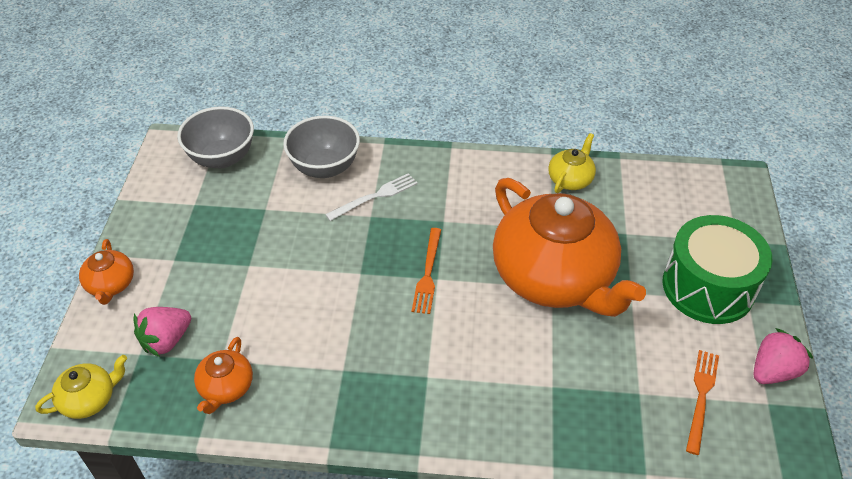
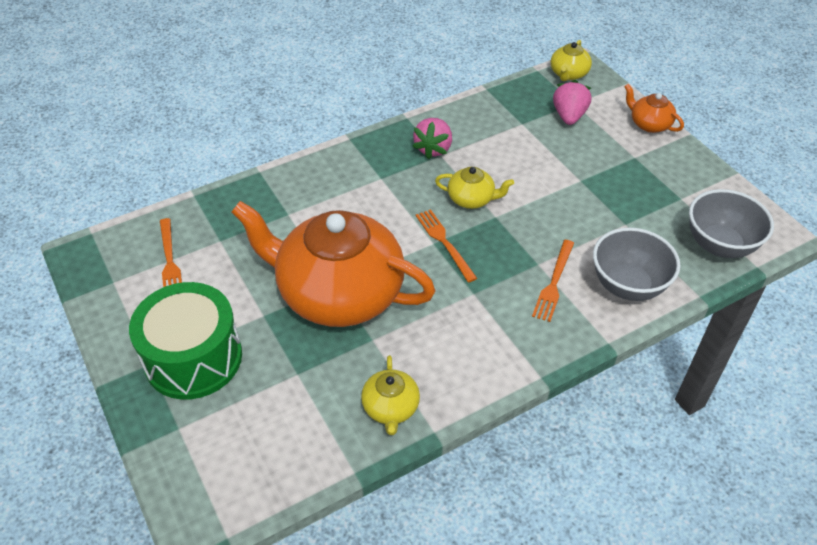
camera: 145 degrees right, 0 degrees up
(226, 388) = (501, 113): orange teapot -> none
(363, 301) = (472, 199): none -> yellow teapot
(375, 196) = (554, 282): white fork -> orange fork
(773, 371) = (113, 309): pink strawberry -> pink strawberry (433, 149)

